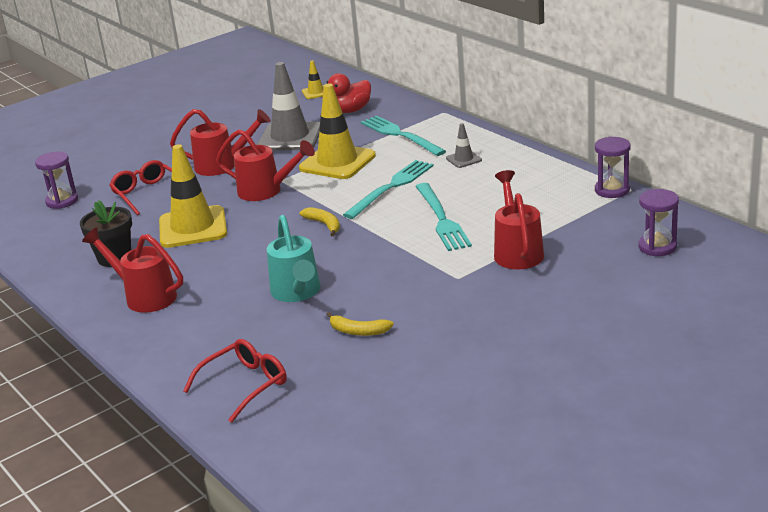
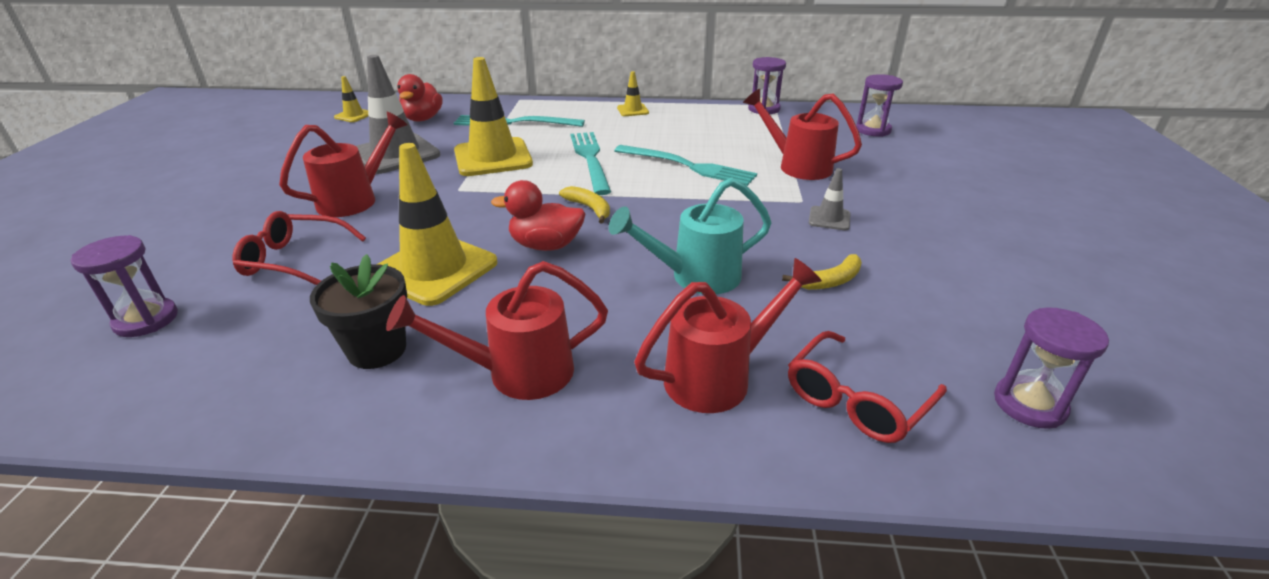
camera: 50 degrees left, 5 degrees up
(245, 385) = (856, 400): red glasses -> red glasses turned 135 degrees counterclockwise
(261, 238) = (546, 245): none -> red duck
(266, 191) = (461, 204): red watering can -> red watering can (718, 377)
(297, 293) = (695, 277): turquoise watering can -> turquoise watering can turned 135 degrees clockwise
(313, 433) = (1029, 404): none -> purple hourglass
(324, 224) = (589, 208): yellow banana -> yellow banana turned 45 degrees clockwise
(463, 159) = (609, 123): grey traffic cone -> grey traffic cone (829, 218)
(503, 153) = (633, 110): none -> yellow traffic cone

